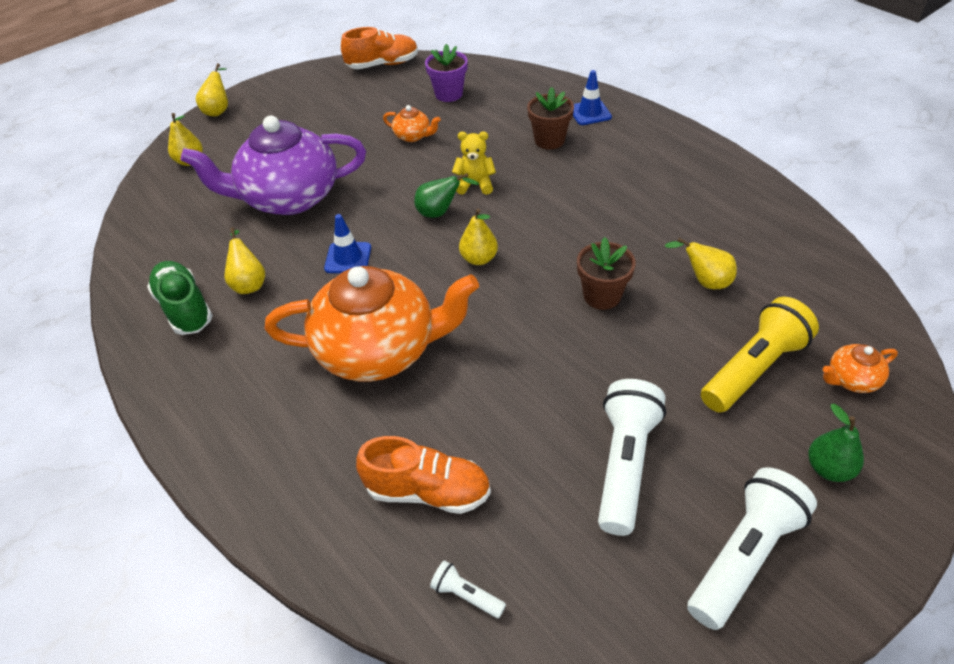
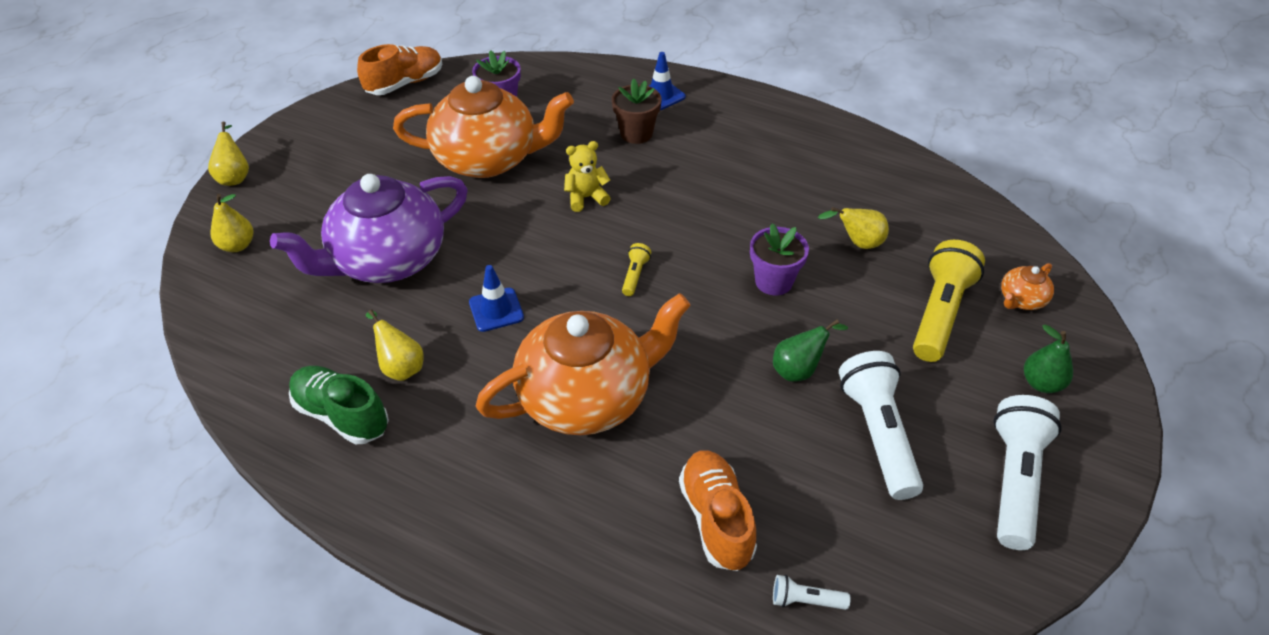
camera: 25 degrees left, 0 degrees up
(413, 136) = (488, 159): orange teapot -> orange teapot, size x2.47
(428, 491) = (716, 519): orange shoe -> orange shoe turned 90 degrees counterclockwise
(440, 212) = (566, 236): green pear -> green pear (799, 369)
(479, 259) = (635, 275): yellow pear -> yellow flashlight
(602, 296) = (773, 281): brown flower pot -> purple flower pot

